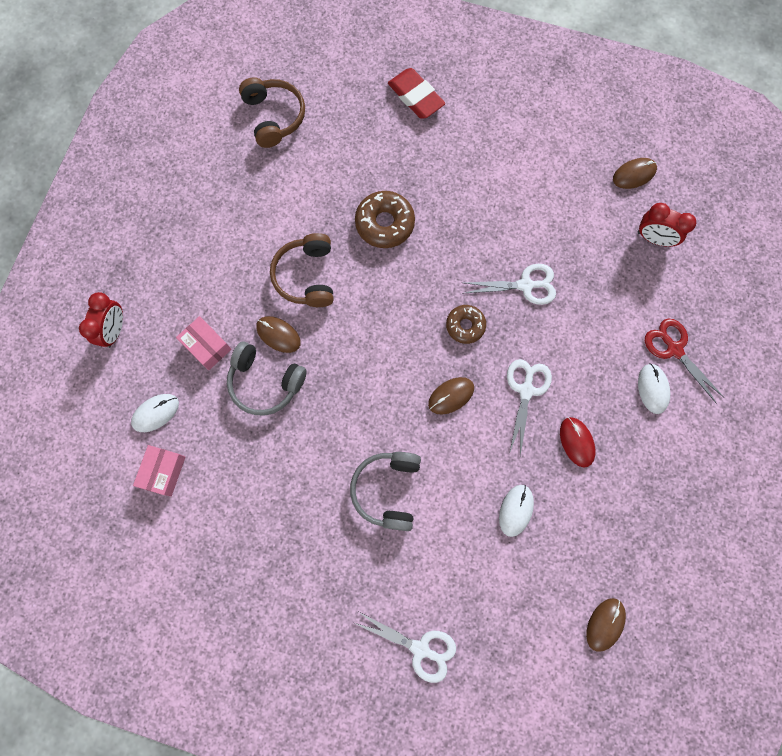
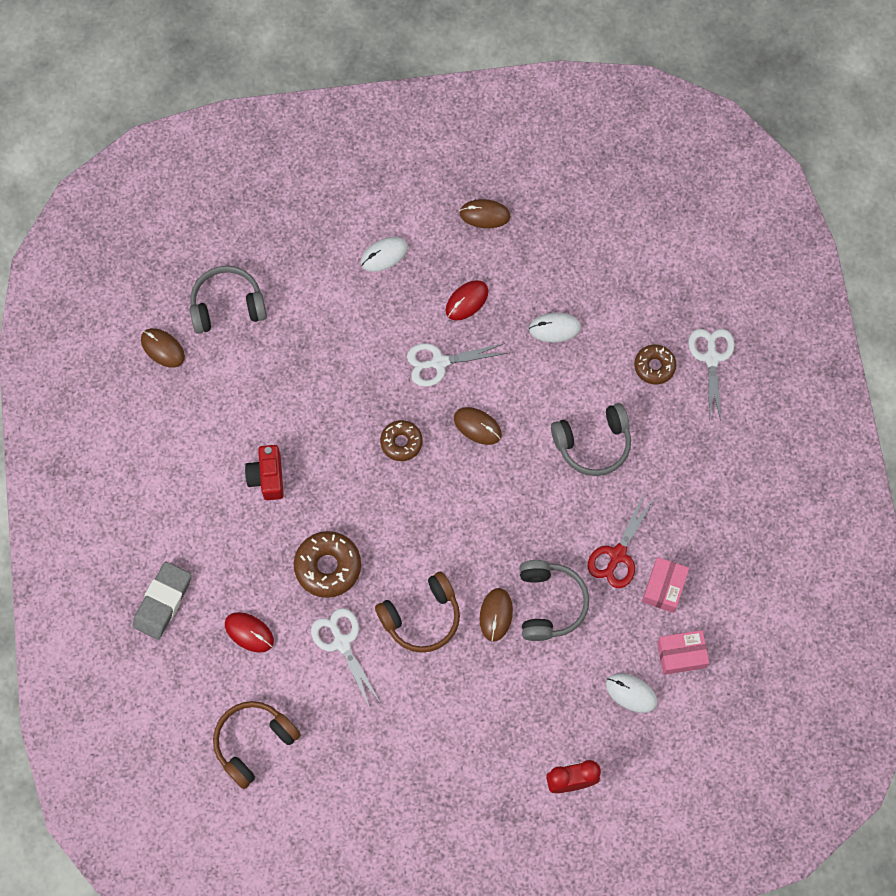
camera: 115 degrees left, 5 degrees down
(207, 346) = (541, 679): pink box -> pink box (664, 587)
(360, 146) = (249, 632): none -> red mouse
(415, 97) = (163, 602): red eraser -> grey eraser
(436, 587) = (654, 366): none -> brown donut
(483, 209) = (267, 477): none -> red camera
(525, 285) = (333, 404): white scissors -> white scissors (342, 643)
(605, 624) = (613, 222): brown mouse -> brown mouse (484, 215)
(654, 238) = (227, 306): red clock -> grey headphones
(674, 349) = (336, 250): red scissors -> red scissors (617, 554)

